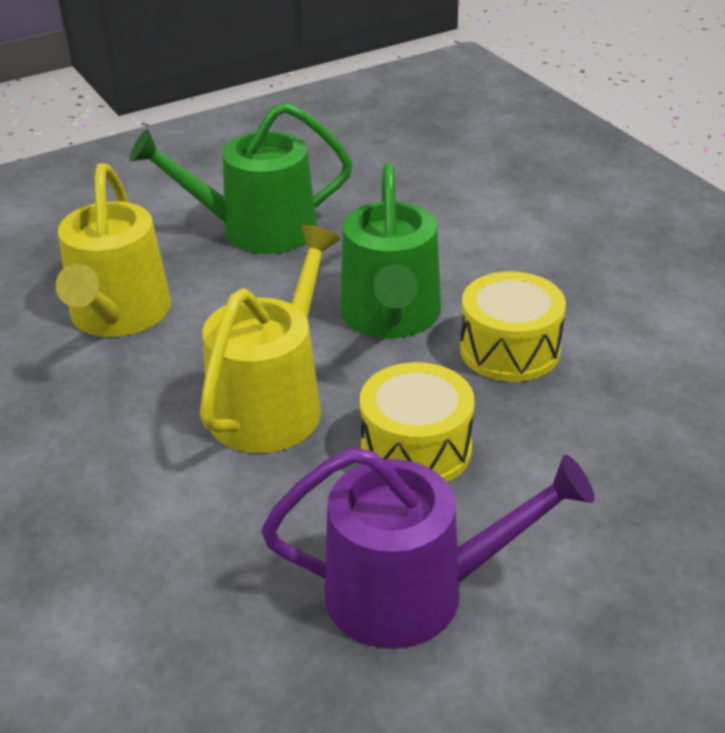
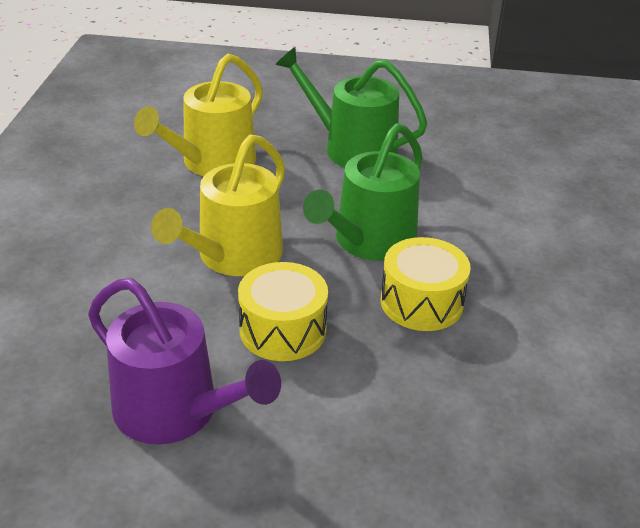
camera: 35 degrees right, 0 degrees up
(272, 403) = (233, 256): yellow watering can -> yellow watering can turned 150 degrees clockwise

